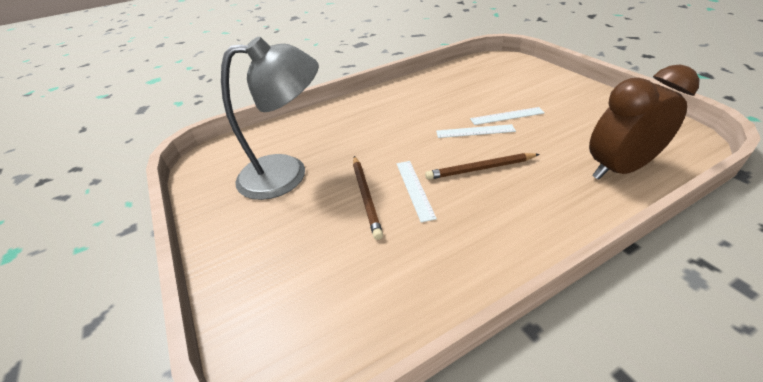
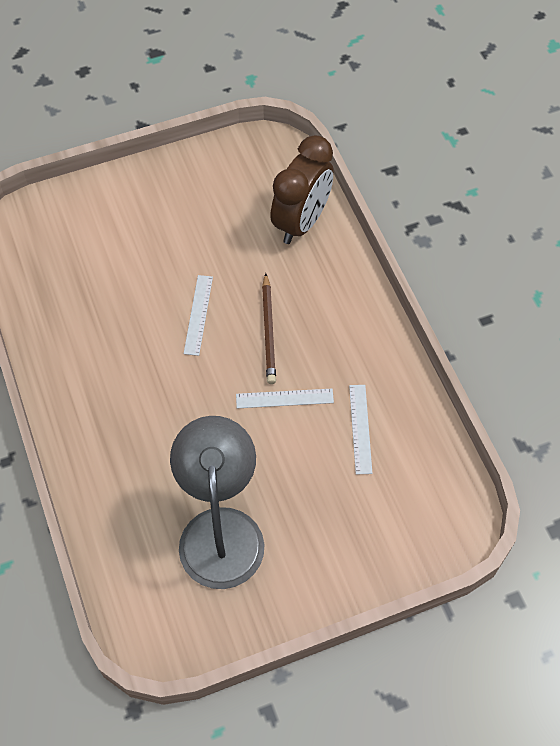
camera: 85 degrees left, 20 degrees up
(366, 196) = (284, 446): brown pencil -> none
(507, 116) = (177, 273): white ruler -> white ruler (360, 428)
(618, 169) = (301, 222): brown clock -> brown clock turned 135 degrees counterclockwise

